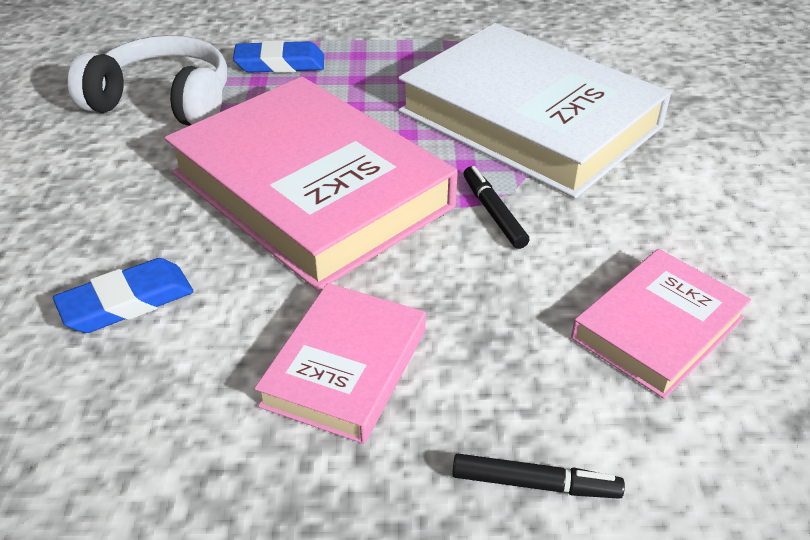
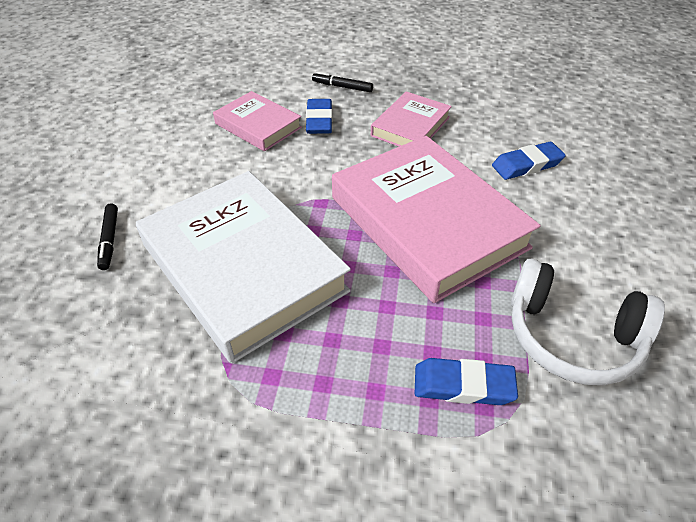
camera: 170 degrees left, 5 degrees up
(493, 213) = (310, 191): black marker -> black marker (110, 240)
(542, 359) = (319, 120): none -> blue eraser
(658, 328) = (258, 125): pink book -> pink book turned 75 degrees clockwise

